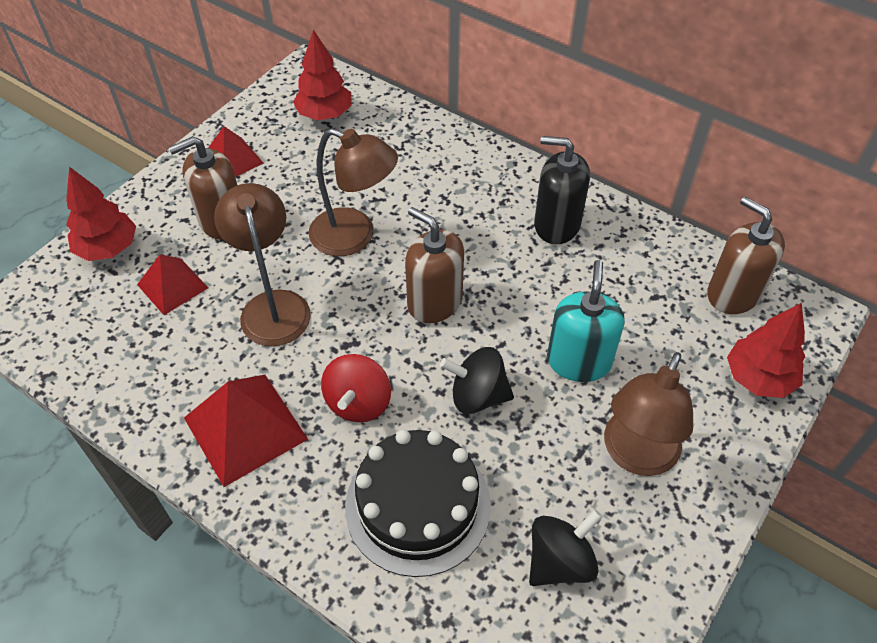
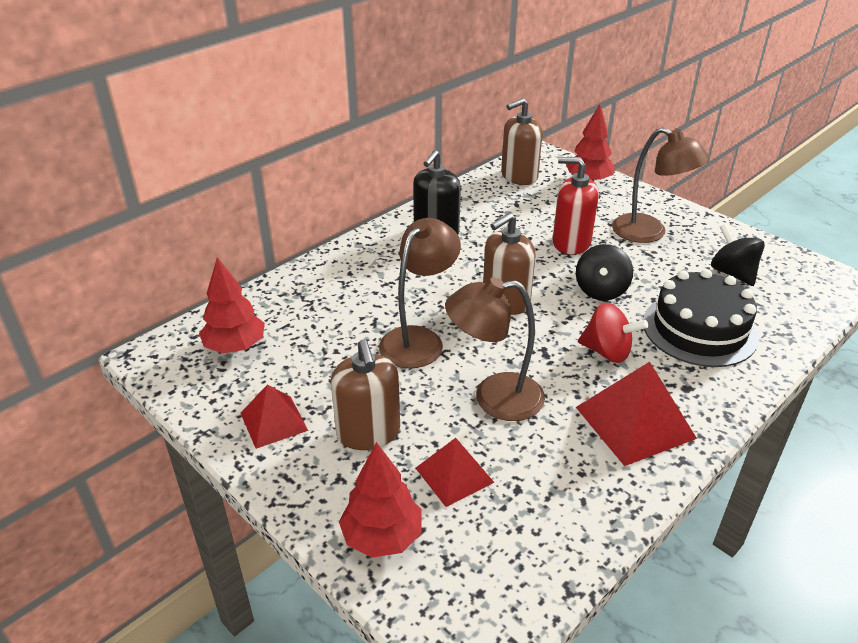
camera: 80 degrees left, 15 degrees down
(578, 361) = (571, 243): turquoise soap dispenser -> red soap dispenser

